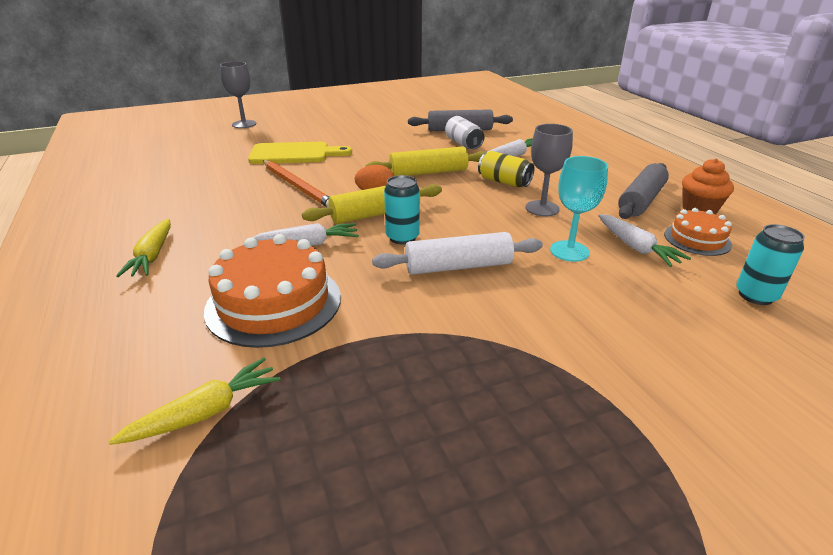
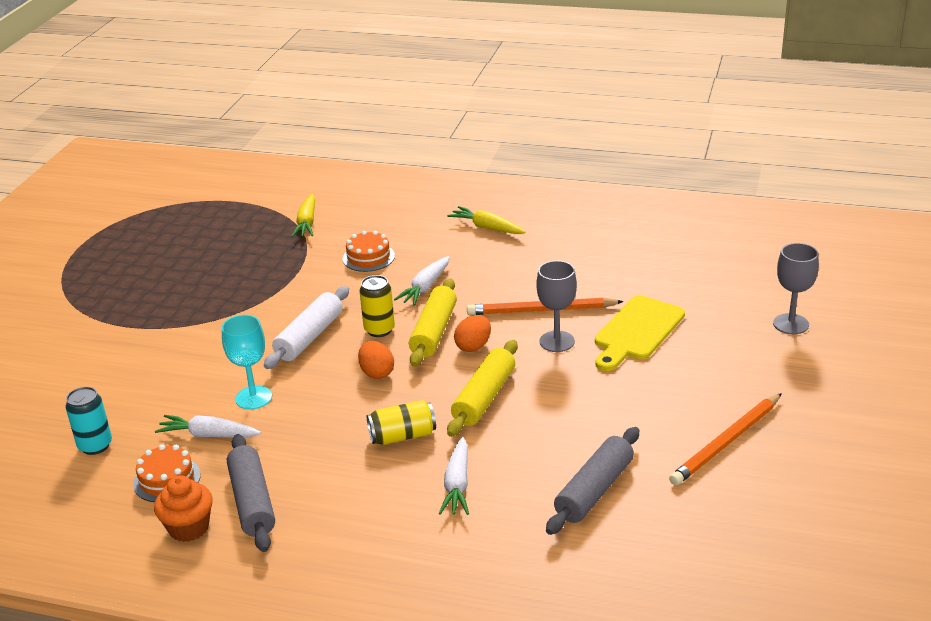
camera: 130 degrees right, 0 degrees up
(274, 303) = (368, 257): orange cake -> orange cake, size x0.56
(379, 117) = (726, 442): none -> orange pencil
(402, 237) = (379, 330): turquoise can -> yellow can
(458, 215) = (377, 373): none -> orange egg
(463, 144) = (539, 465): white can -> none
(542, 208) = (325, 426): grey goblet -> grey goblet (557, 341)

